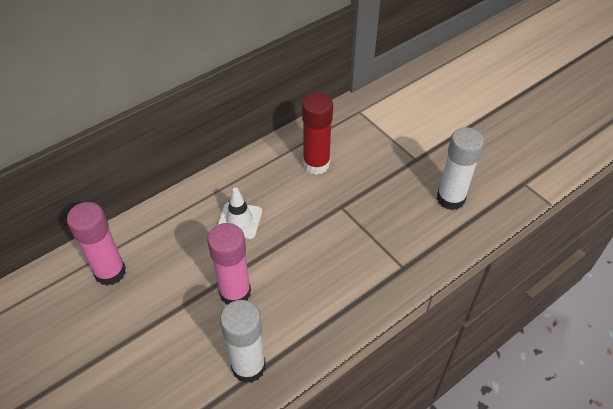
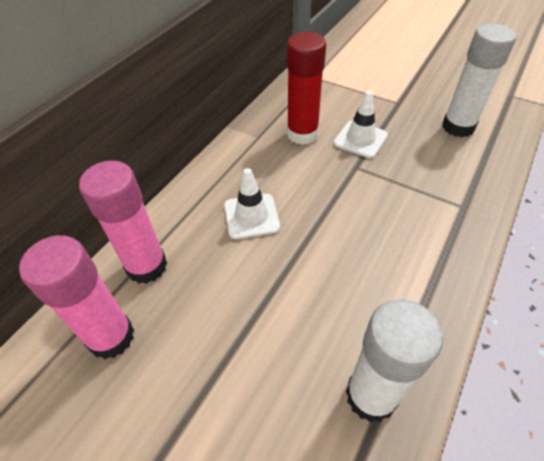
camera: 20 degrees left, 0 degrees up
(235, 292) = (295, 302): pink glue stick -> pink glue stick (147, 266)
(360, 184) = (360, 139): none -> white traffic cone

